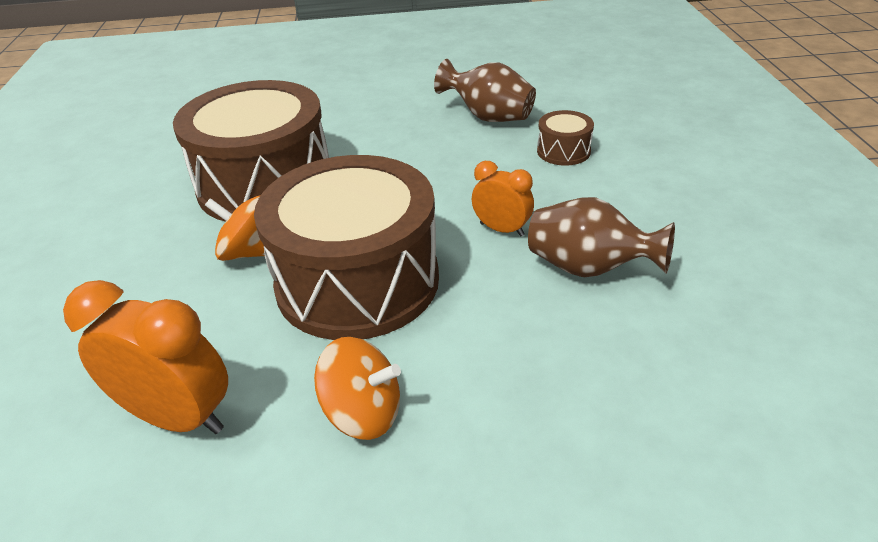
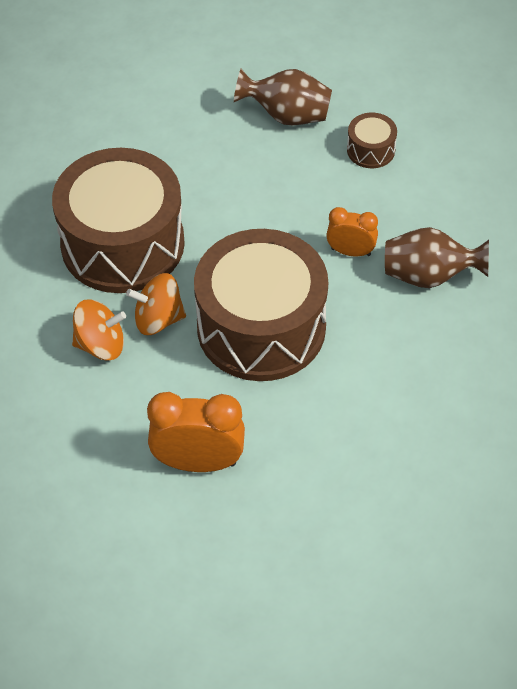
camera: 20 degrees left, 15 degrees up
(363, 413) = (320, 428): orange spinning top -> orange spinning top (101, 345)

